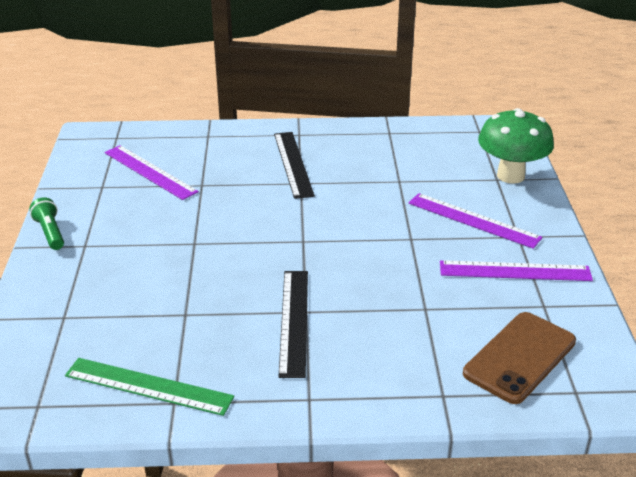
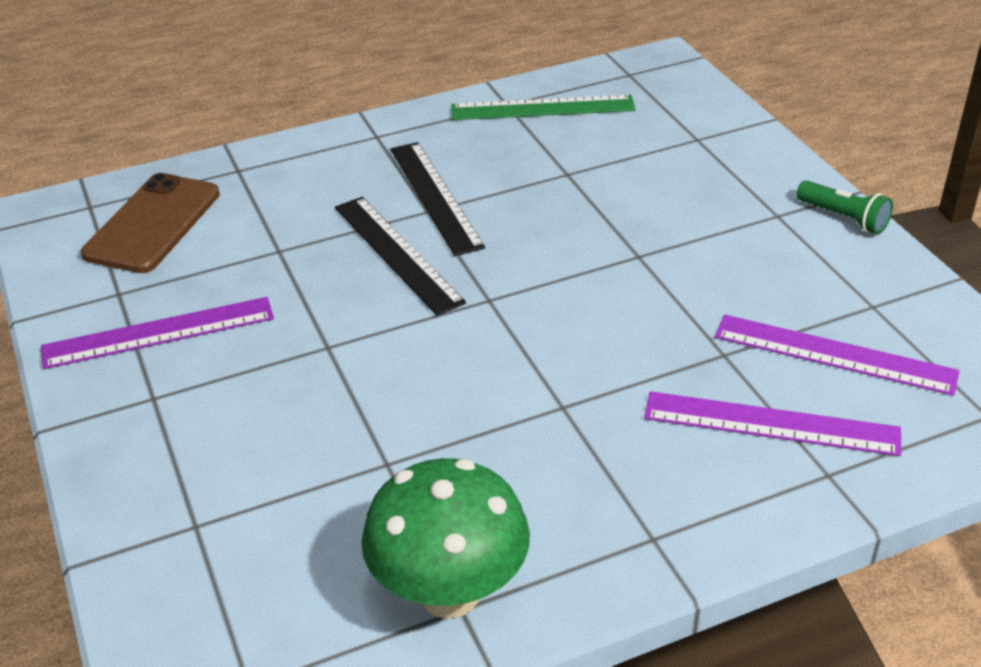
camera: 160 degrees right, 5 degrees up
(293, 164) = (606, 447): black ruler -> black ruler (397, 253)
(473, 220) = (231, 409): purple ruler -> purple ruler (771, 424)
(510, 176) = (167, 542): green mushroom -> green mushroom (449, 593)

